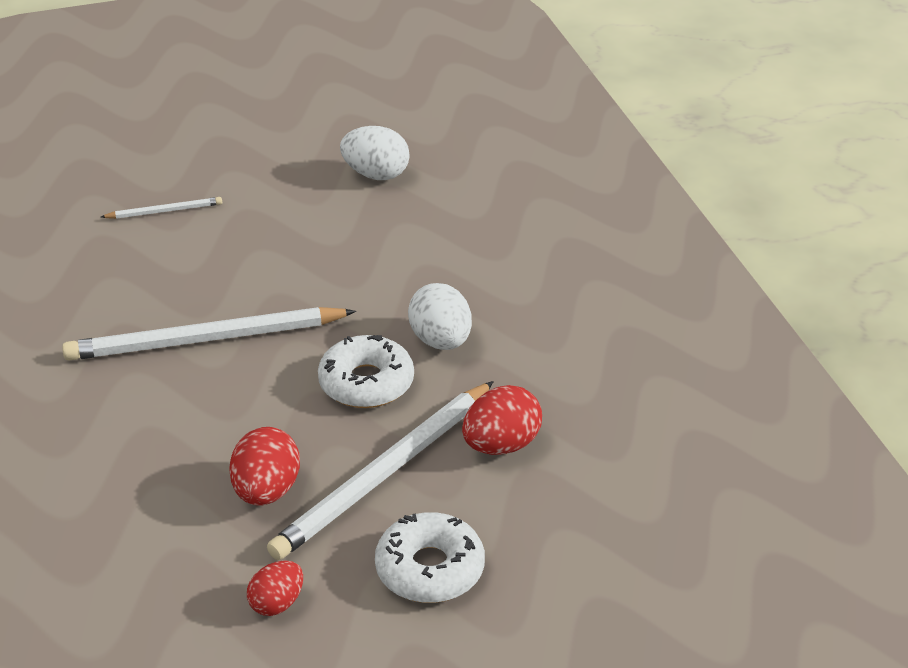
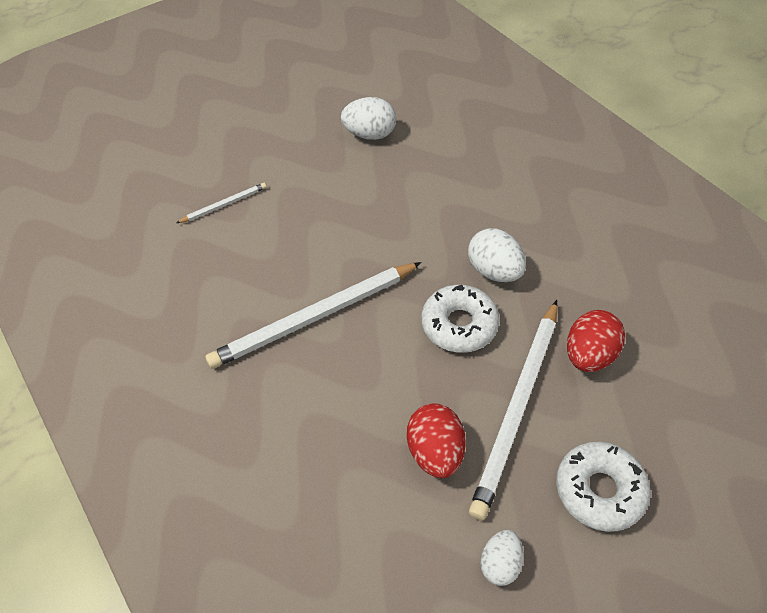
camera: 15 degrees left, 15 degrees up
(277, 603) = (500, 563): red egg -> white egg

